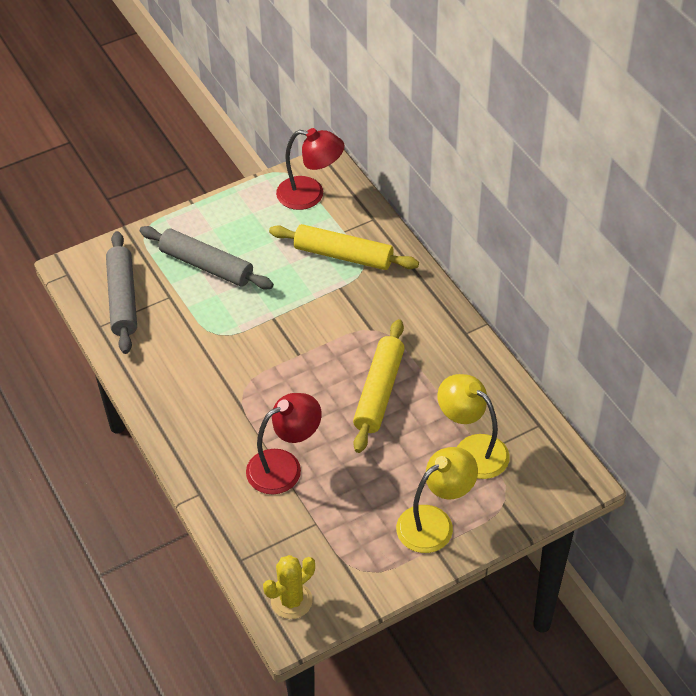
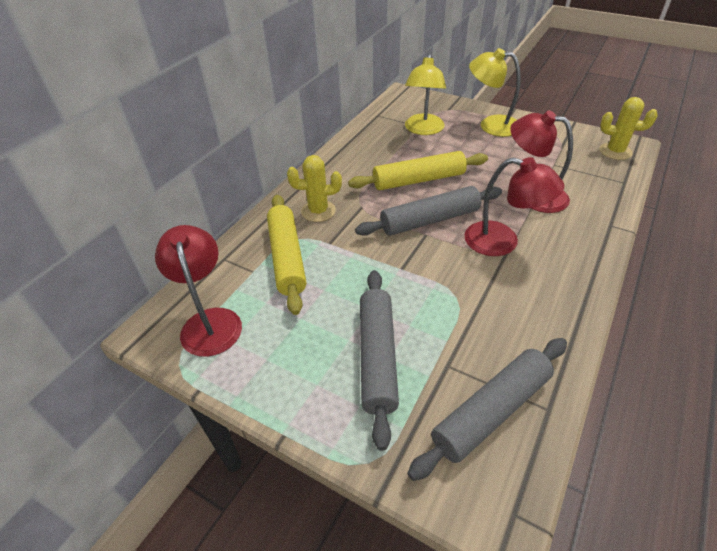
camera: 120 degrees left, 5 degrees down
(246, 399) = (502, 242): none -> red lamp
(314, 367) = (430, 220): none -> grey rolling pin
(389, 297) = (318, 211): none -> yellow cactus

